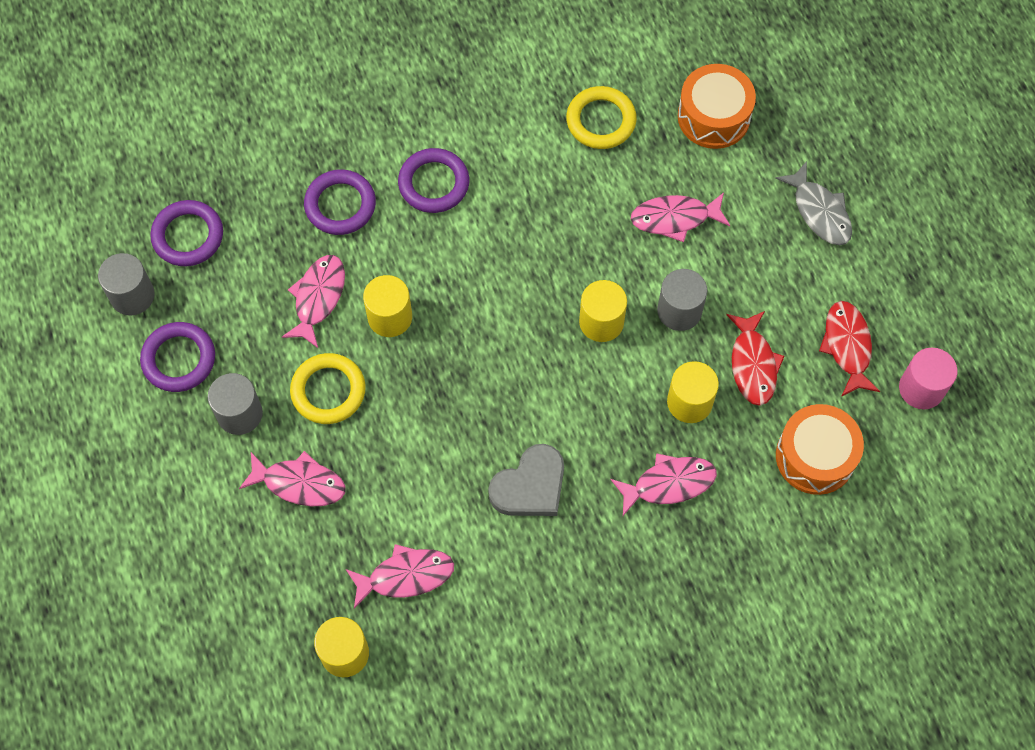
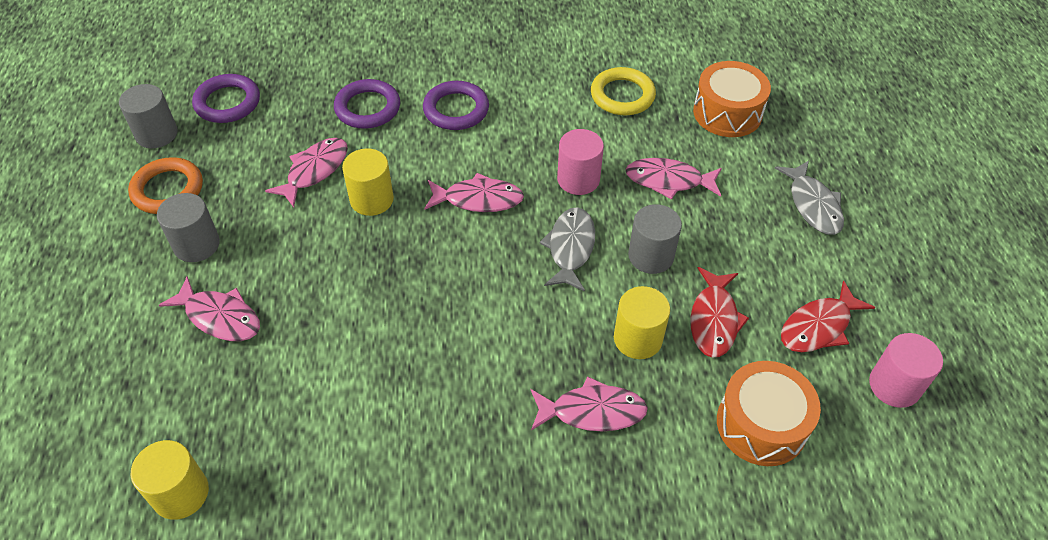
camera: 15 degrees right, 15 degrees down
(179, 359) = (167, 189): purple ring -> orange ring
(328, 391) = (287, 245): yellow ring -> none
(406, 576) = (281, 431): pink fish -> pink fish (478, 199)
(530, 486) = (445, 376): grey heart -> none
(586, 240) = (578, 179): none -> pink cylinder
(601, 322) = (570, 248): yellow cylinder -> grey fish
(847, 346) = (818, 327): red fish -> red fish turned 135 degrees counterclockwise

